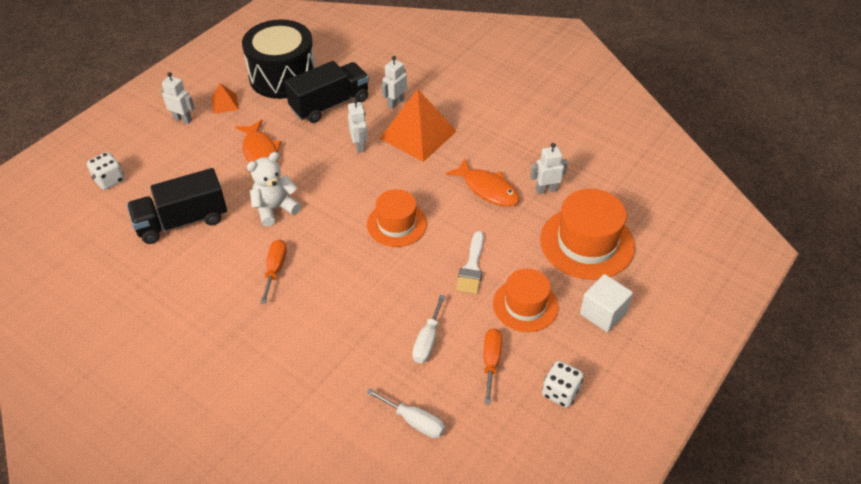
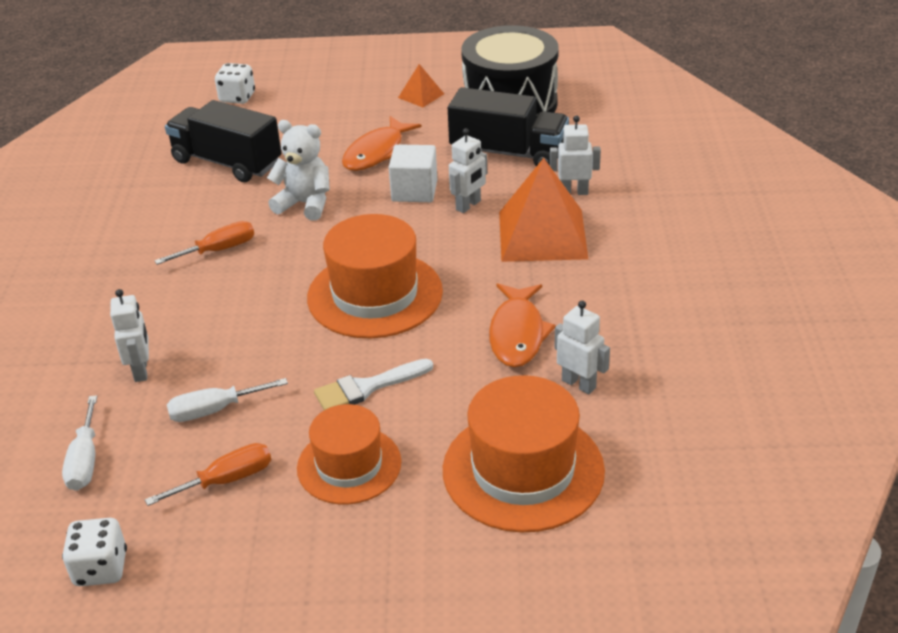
camera: 55 degrees right, 10 degrees down
(183, 119) = (367, 87): white robot -> white robot (141, 370)
(397, 224) = (375, 294): orange hat -> orange hat, size x1.53
(560, 392) = (228, 570): white dice -> white dice (101, 568)
(603, 313) = (407, 548): white cube -> white cube (414, 191)

